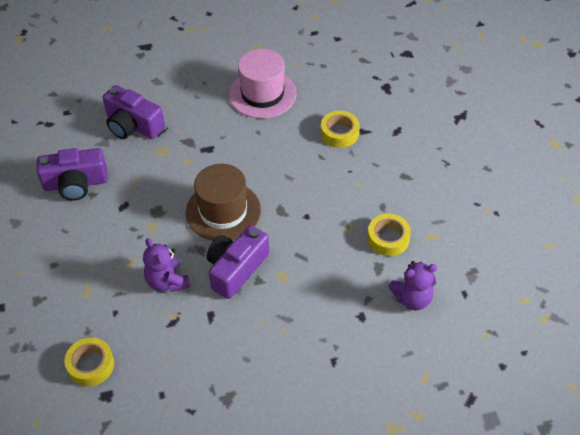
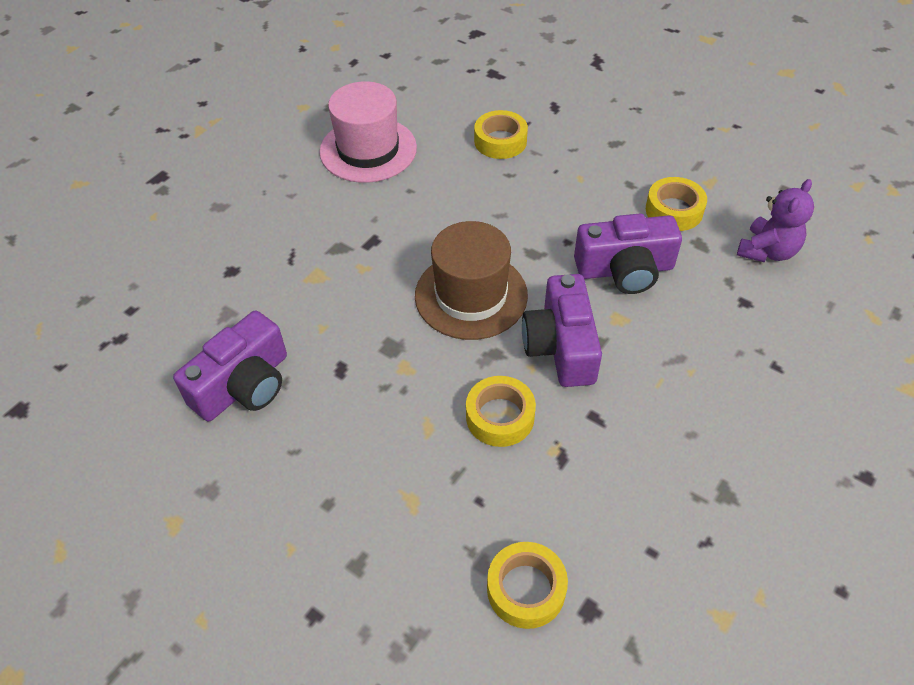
camera: 40 degrees left, 0 degrees up
(133, 125) = (244, 271): purple camera -> purple camera (625, 269)
(167, 281) = (500, 417): purple teddy bear -> yellow tape

